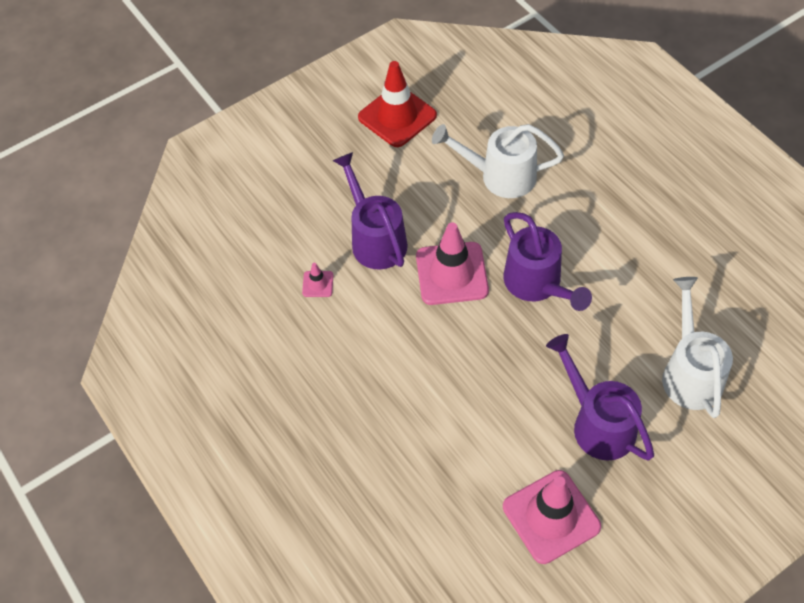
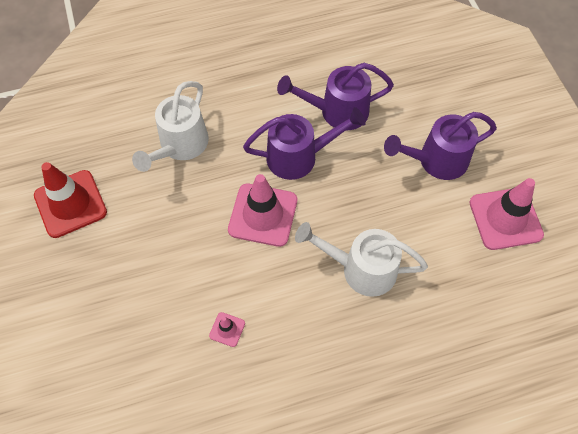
camera: 75 degrees left, 5 degrees up
(375, 238) = (198, 264): purple watering can -> purple watering can (336, 111)
(690, 372) = (412, 89): white watering can -> white watering can (360, 269)

